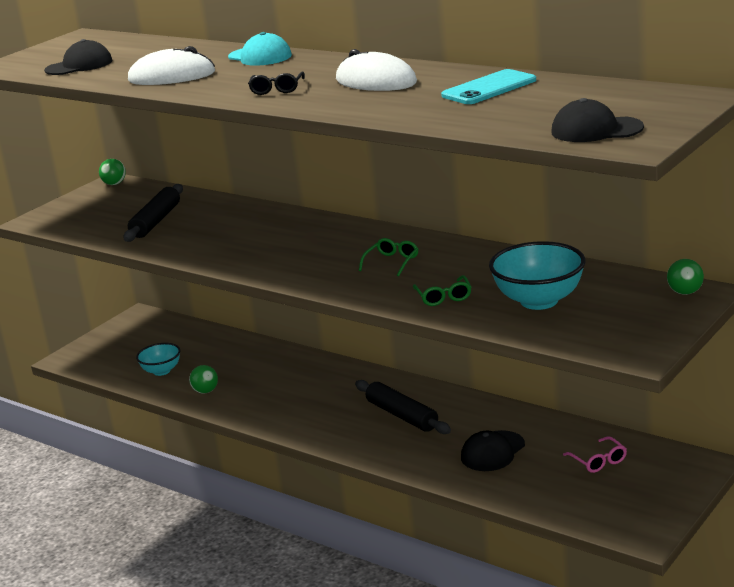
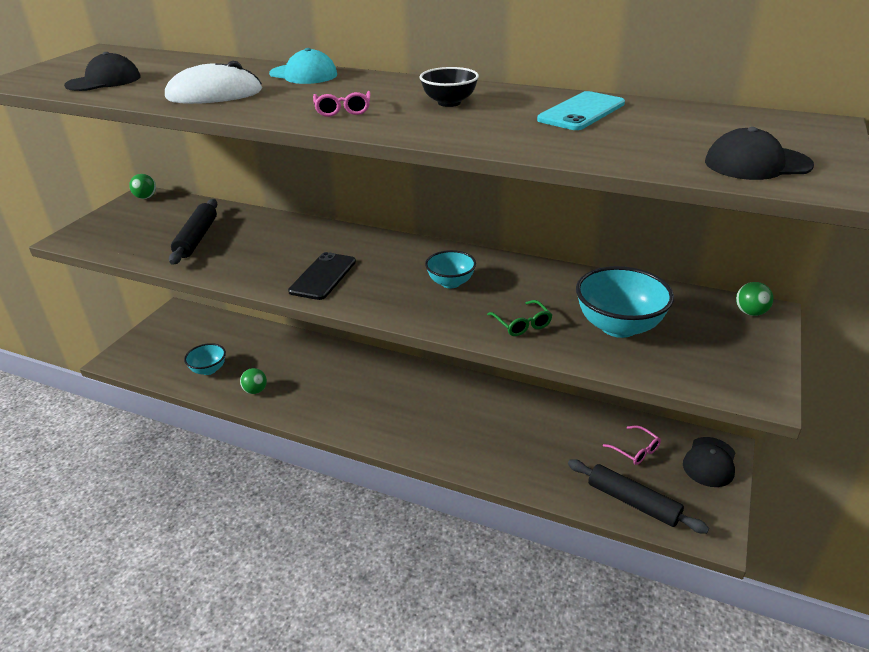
camera: 15 degrees left, 10 degrees up
(268, 255) = (323, 276): none -> black phone
(277, 89) = (343, 110): black glasses -> pink glasses
(375, 81) = (449, 103): white mouse -> black bowl
(392, 262) = (450, 283): green glasses -> turquoise bowl
(402, 415) = (444, 409): black rolling pin -> black rolling pin (632, 502)
(492, 451) = (539, 445): black cap -> black cap (709, 462)

